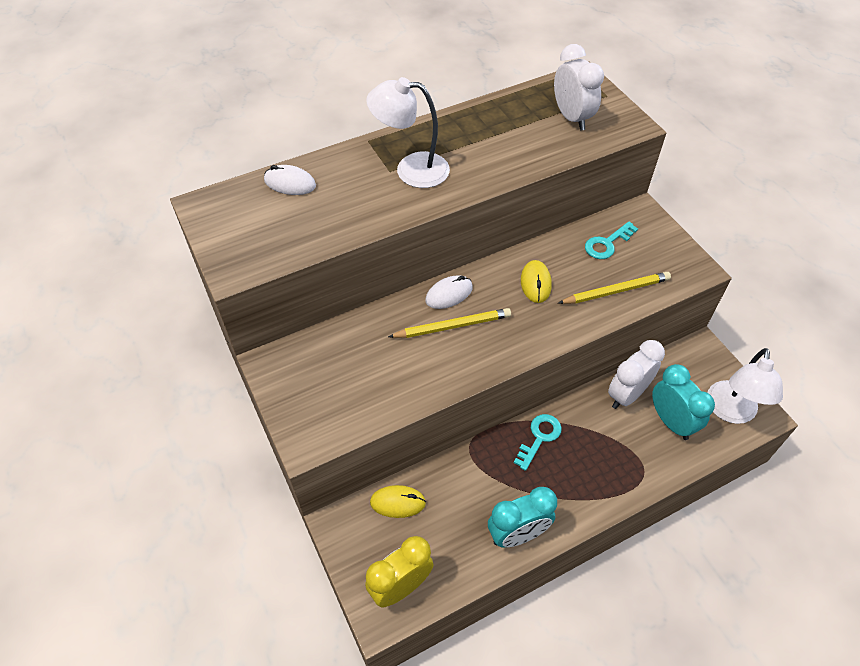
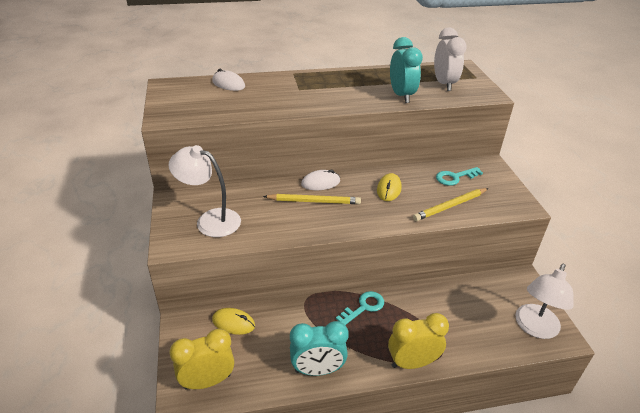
camera: 15 degrees right, 15 degrees down
(411, 169) = (314, 91): white lamp -> white lamp (210, 220)
(616, 291) = (450, 206): yellow pencil -> yellow pencil turned 150 degrees clockwise
(616, 494) = (412, 363): none -> yellow clock
(627, 394) = (447, 295): white clock -> none
(671, 421) = (478, 322): turquoise clock -> turquoise clock (401, 95)

